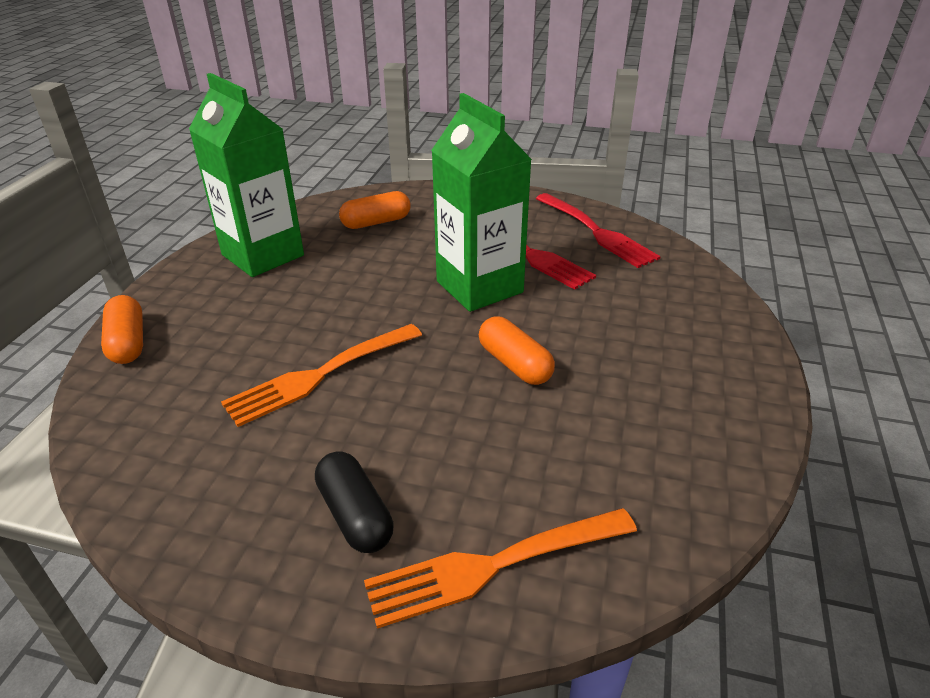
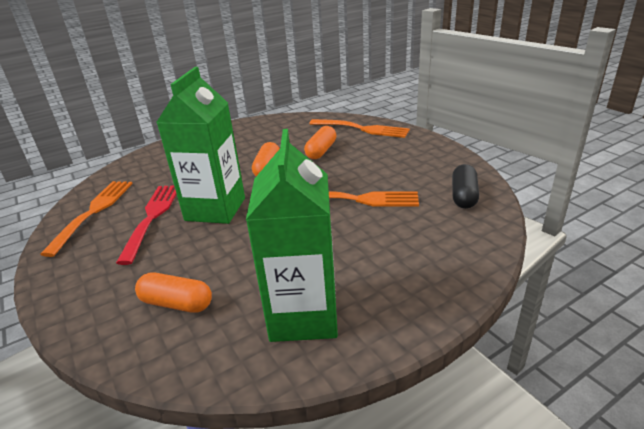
camera: 135 degrees left, 5 degrees down
(128, 342) = (462, 272): orange capsule -> orange capsule (321, 151)
(355, 515) = (392, 151): black capsule -> black capsule (463, 196)
(596, 232) = (93, 212): red fork -> orange fork

